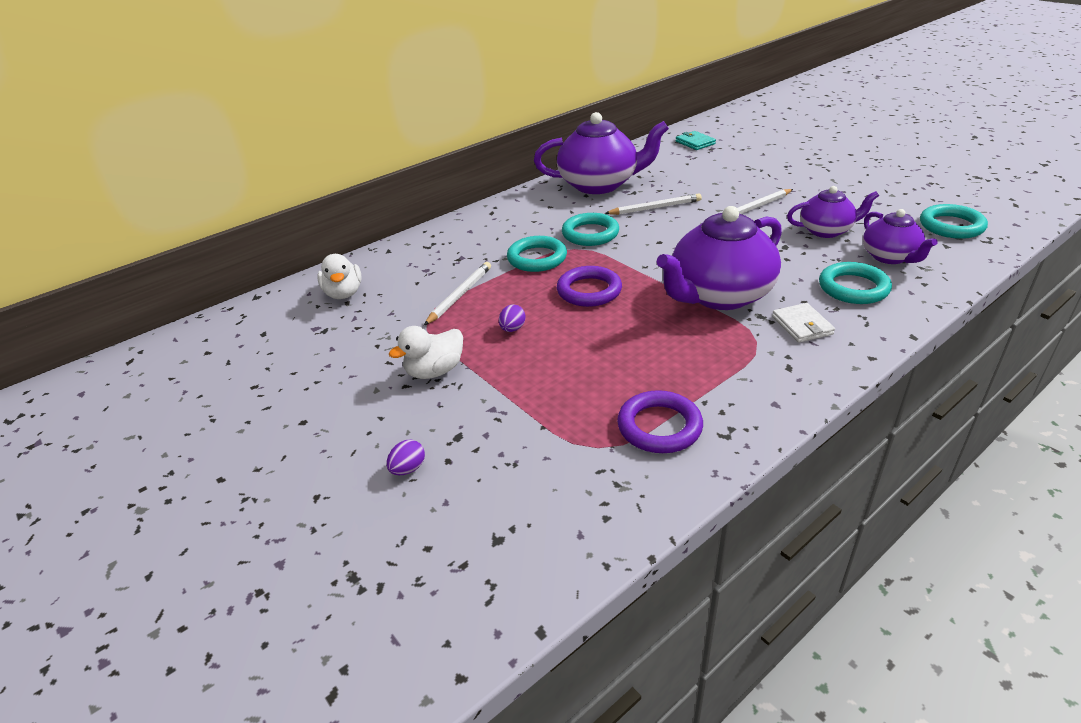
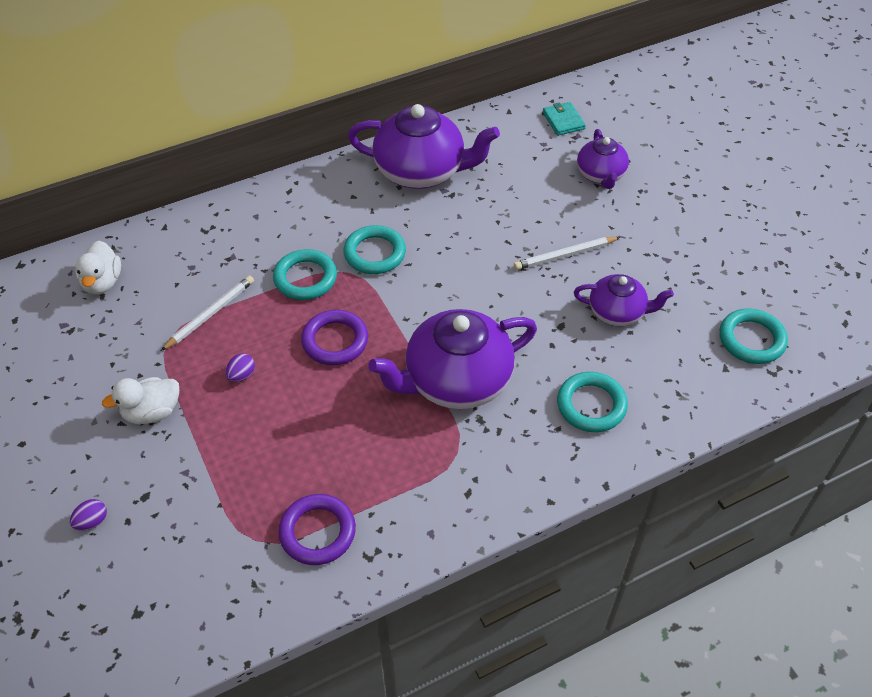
camera: 10 degrees right, 15 degrees up
(655, 208) = (461, 228): white pencil -> none
(802, 325) = (511, 443): white wallet -> none
(890, 257) = (656, 370): purple teapot -> purple teapot (600, 175)

